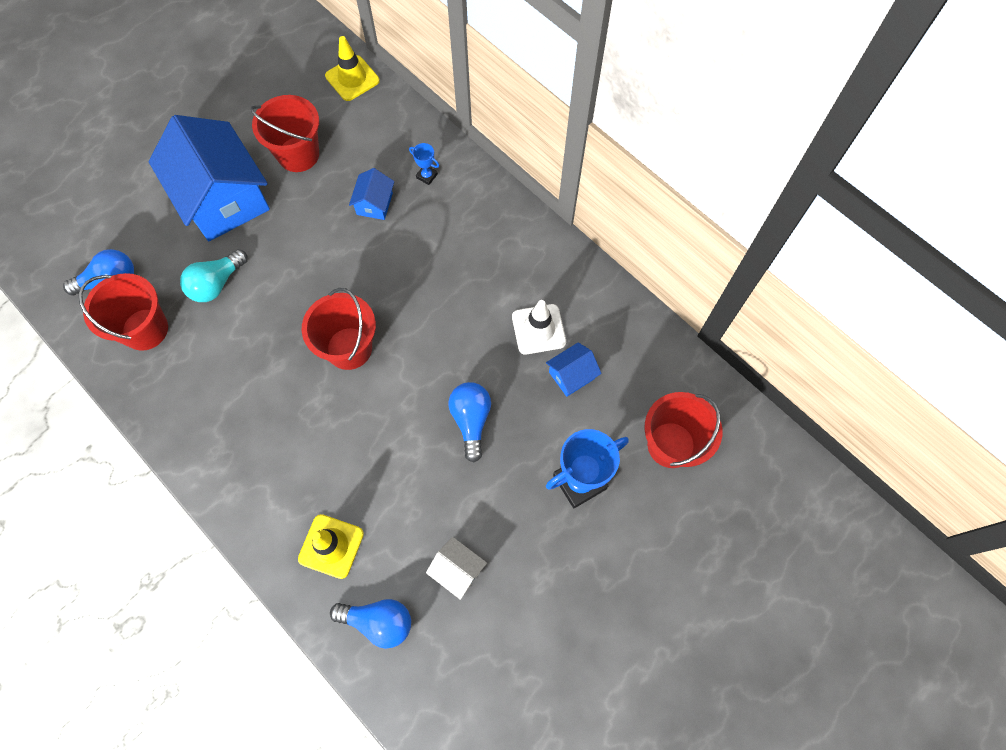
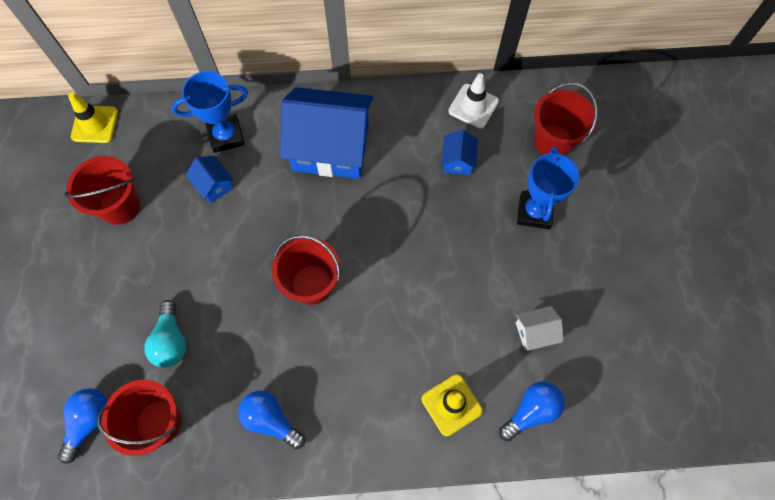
camera: 50 degrees left, 0 degrees up
(223, 198) = (102, 285): blue house -> blue house (331, 147)
(427, 176) = (226, 136): blue trophy -> blue trophy, size x2.17
(471, 420) = (436, 245): blue light bulb -> blue light bulb (271, 420)
(538, 329) = (408, 155): white traffic cone -> white traffic cone (473, 106)

